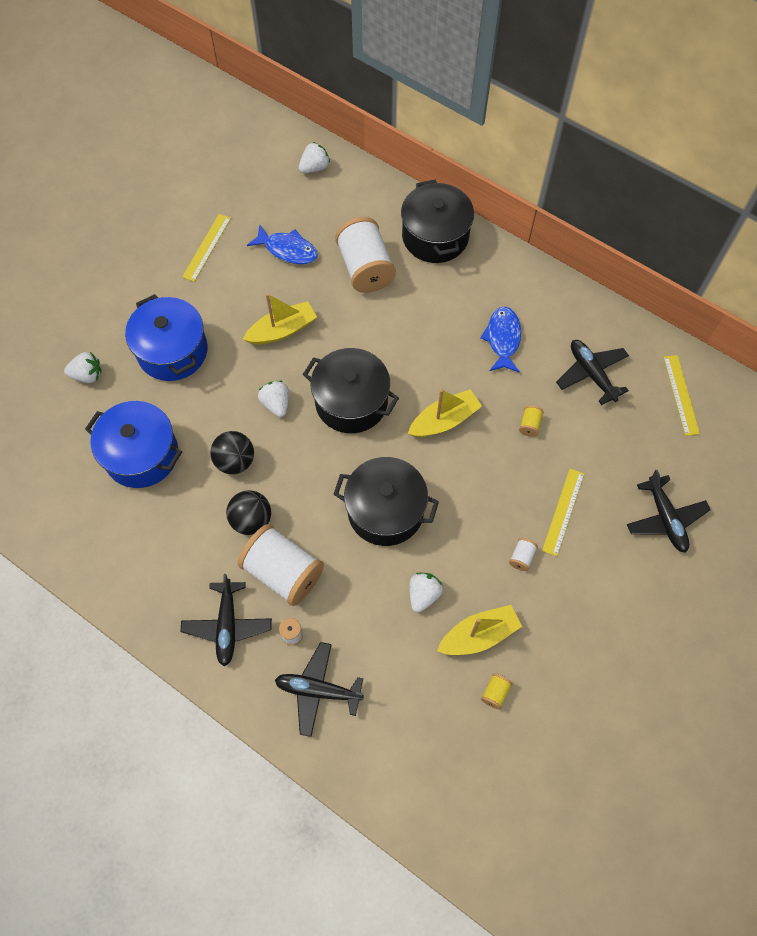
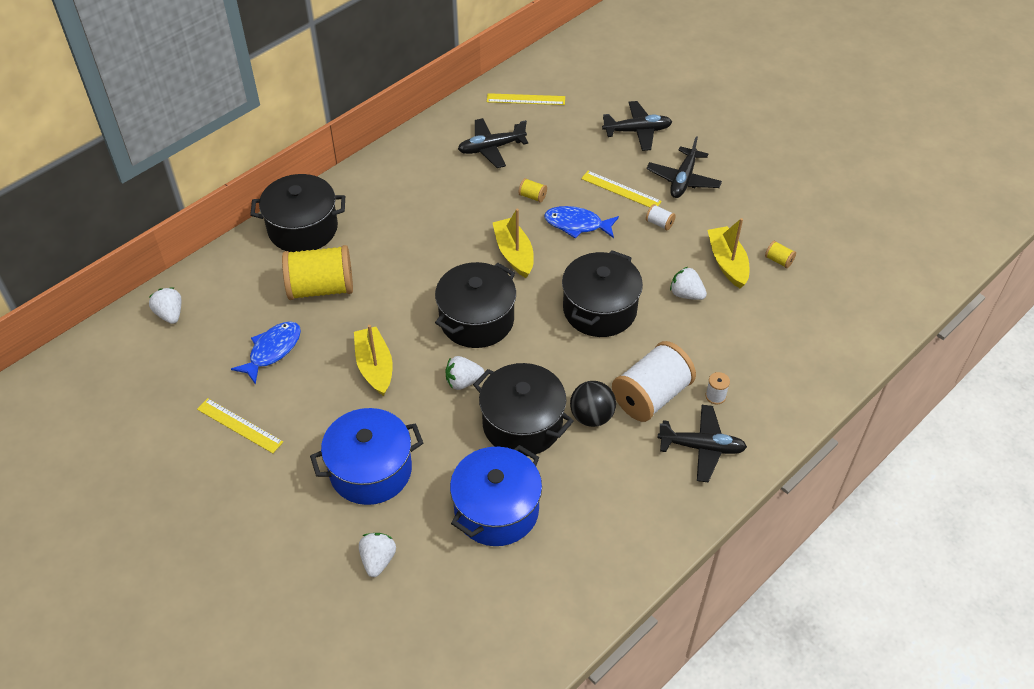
camera: 80 degrees left, 15 degrees down
(235, 461) = (522, 424): black ball -> black pot
(318, 690) = (770, 382): black plane -> black plane (683, 179)
(365, 268) = (321, 288): white spool -> yellow spool
(503, 339) = (437, 199): blue fish -> blue fish (577, 224)

